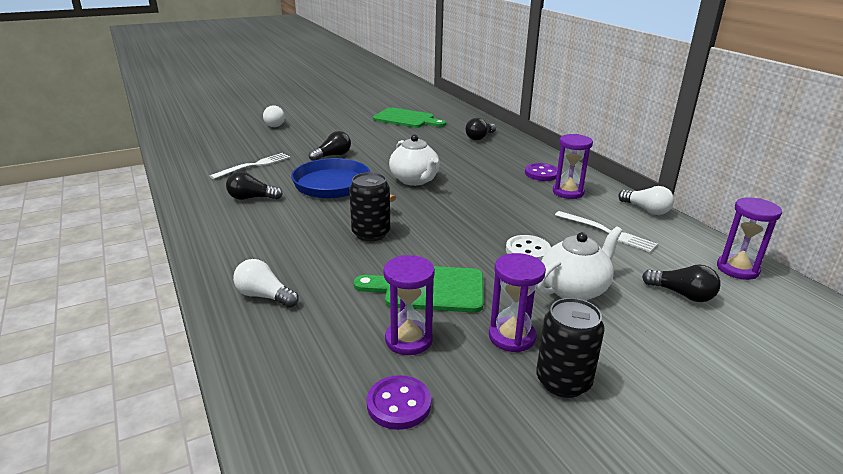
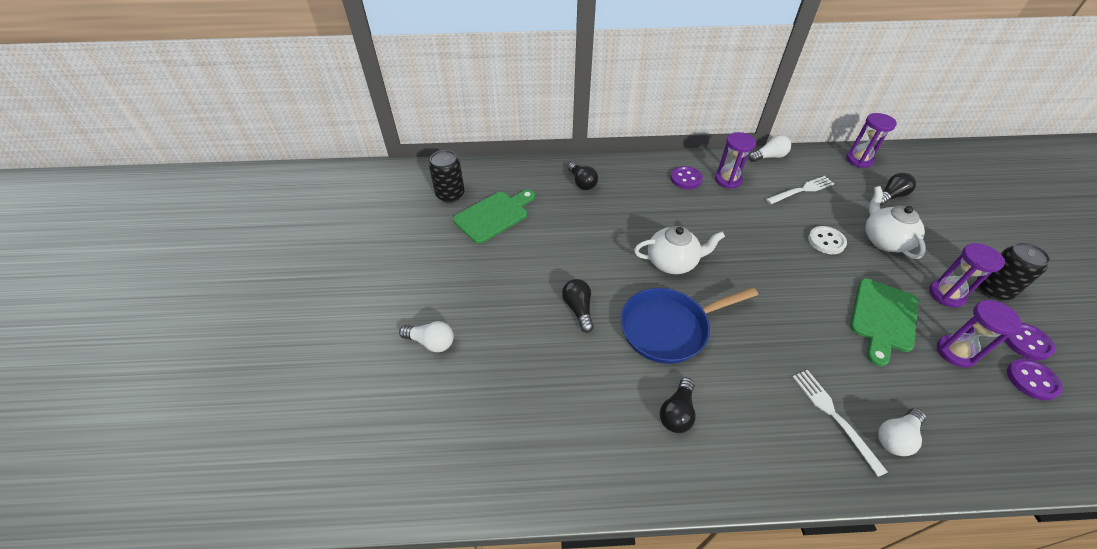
camera: 65 degrees left, 20 degrees up
(254, 165) = (576, 393): white fork -> white fork (834, 416)
(371, 233) = (783, 328): black can -> black can (450, 194)
(472, 406) = (1026, 342): none -> purple button

